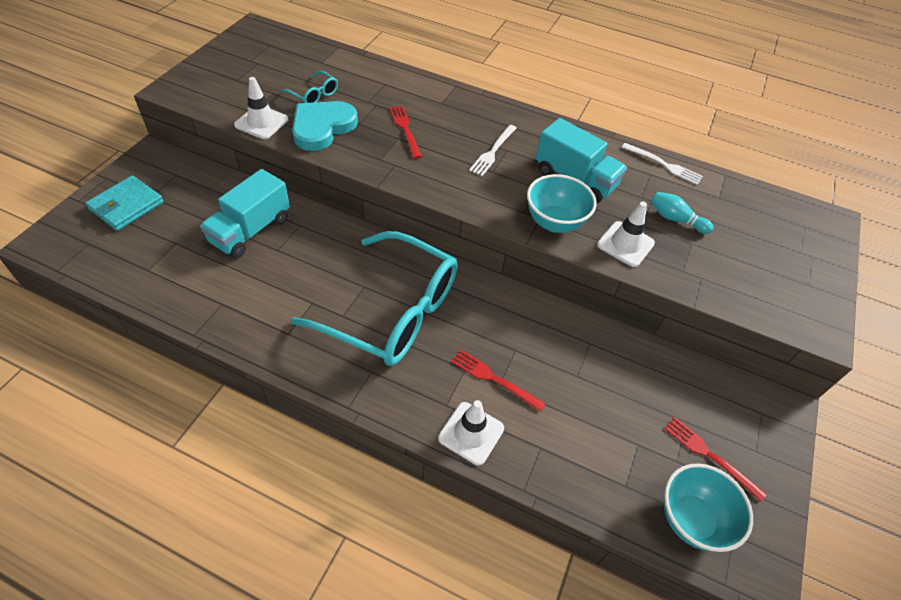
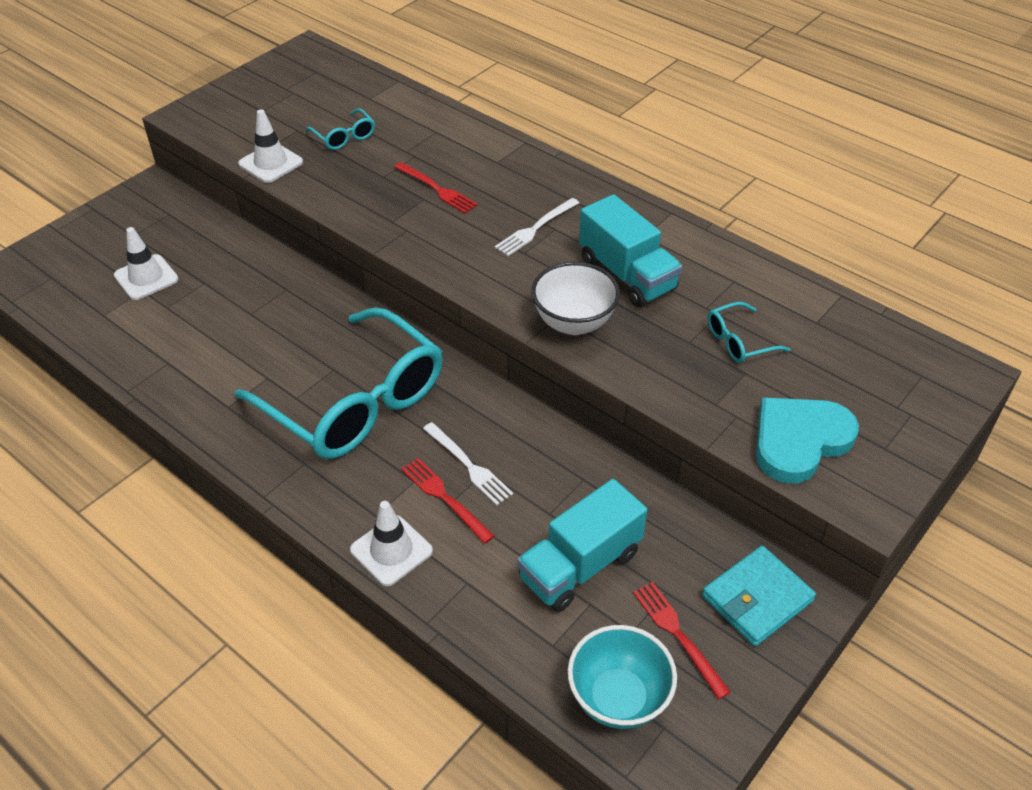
camera: 20 degrees right, 5 degrees down
(126, 206) = (104, 242): turquoise wallet -> turquoise wallet (757, 598)
(250, 230) = (228, 288): turquoise truck -> turquoise truck (580, 566)
(322, 127) = (338, 176): turquoise heart -> turquoise heart (799, 441)
(405, 129) = (437, 189): red fork -> red fork turned 135 degrees clockwise
(554, 222) = (574, 323): turquoise bowl -> white bowl
(625, 244) = (654, 361): white traffic cone -> white traffic cone (146, 277)
(664, 165) = (759, 272): white fork -> white fork (469, 466)
(675, 219) = (738, 341): turquoise bowling pin -> turquoise glasses

